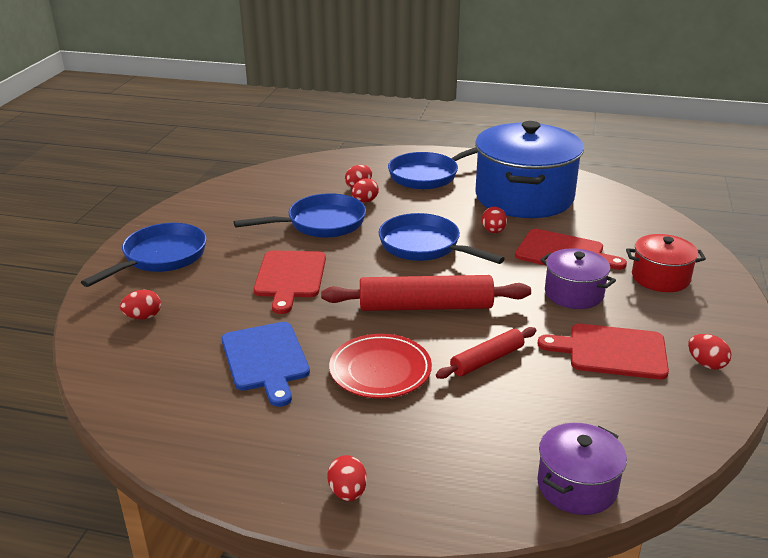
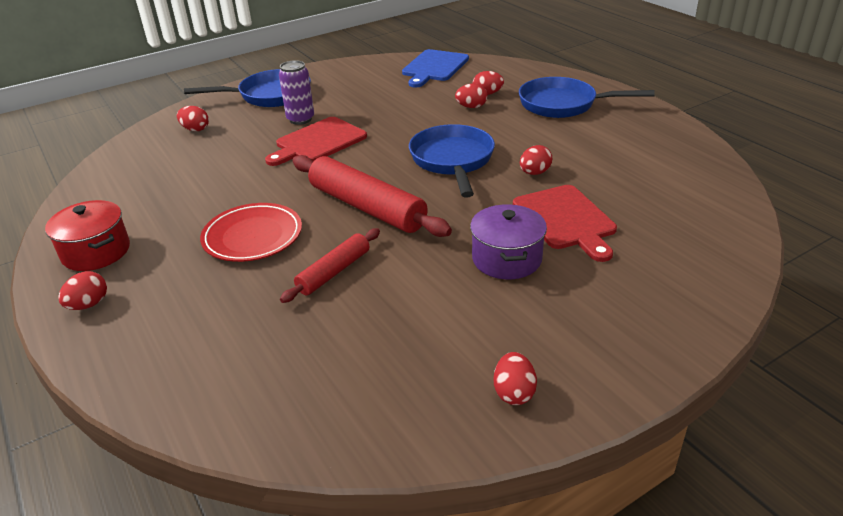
camera: 45 degrees right, 5 degrees up
(236, 266) = (300, 119): none -> purple can
(266, 359) = (205, 190): blue cutting board -> blue cutting board (434, 67)
(321, 223) = (408, 112): blue pan -> none
(487, 360) = (334, 272): red rolling pin -> red rolling pin turned 60 degrees counterclockwise
(524, 197) = (621, 155): blue pot -> none
(577, 486) = (211, 409): purple pot -> none
(612, 351) = (445, 326): red cutting board -> none
(660, 278) = (625, 289): red pot -> red pot (96, 252)

